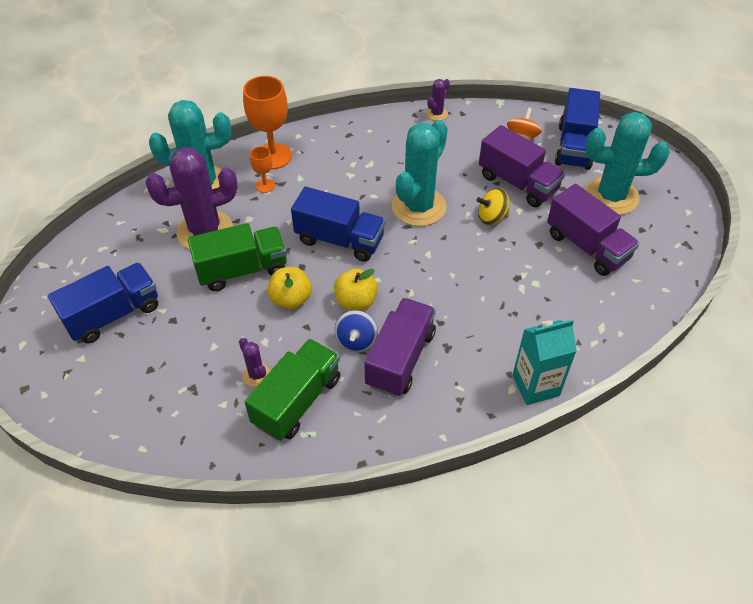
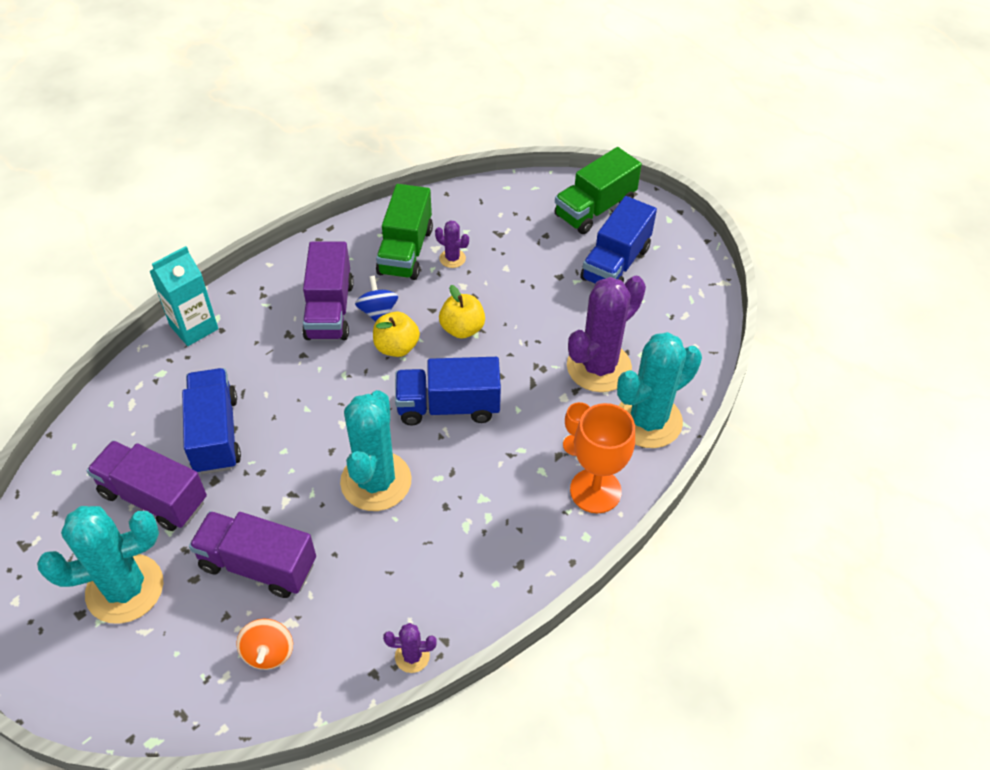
camera: 155 degrees right, 0 degrees up
(242, 270) = (529, 340): green truck -> green truck (594, 209)
(437, 113) = (412, 656): purple cactus -> purple cactus turned 75 degrees clockwise
(492, 217) = (280, 498): yellow spinning top -> none
(574, 146) = (186, 667): blue truck -> blue truck (215, 434)

